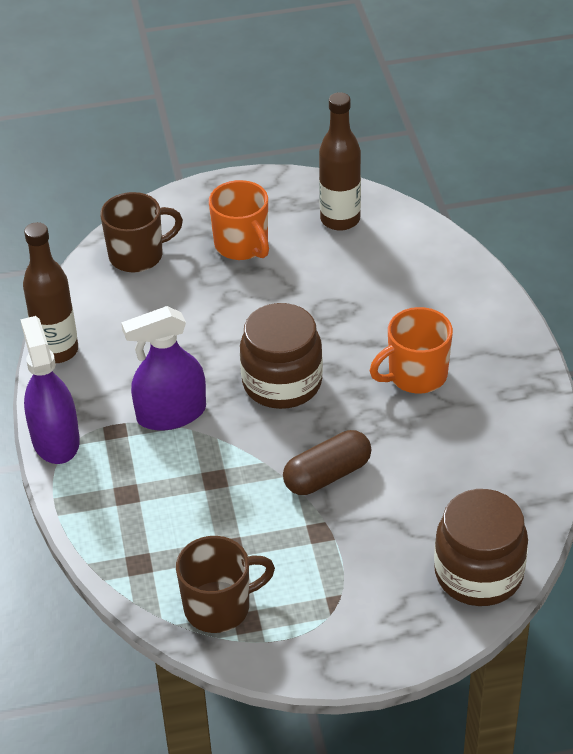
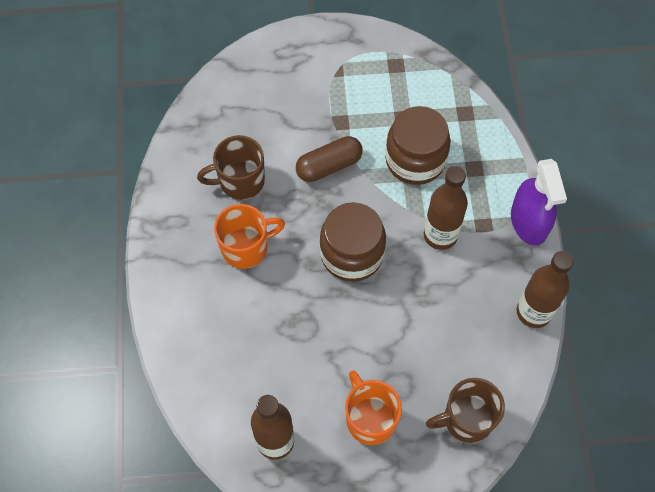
camera: 175 degrees left, 20 degrees up
(171, 414) = (440, 235): purple spray bottle -> brown bottle
(219, 607) = (413, 76): brown mug -> brown mug (240, 181)
(478, 573) = (242, 79): brown jar -> brown jar (415, 160)

